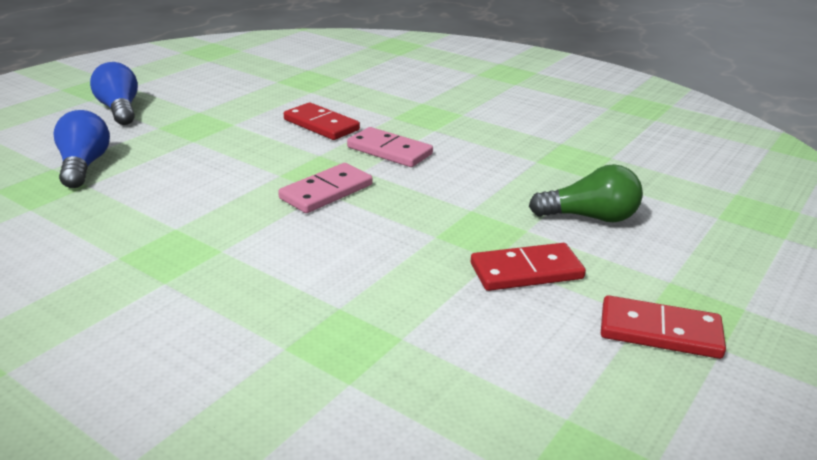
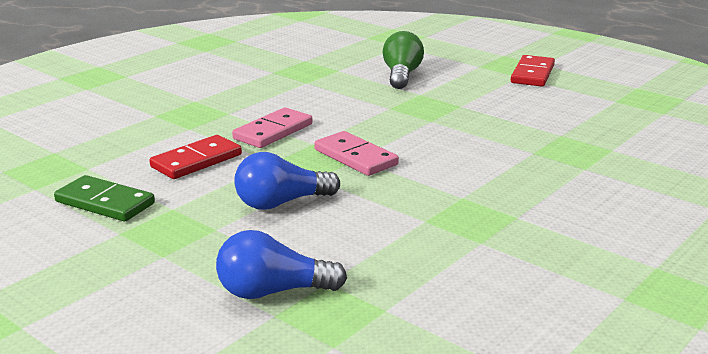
camera: 85 degrees left, 5 degrees down
(120, 110) = (82, 292): blue light bulb -> blue light bulb (281, 203)
(248, 102) = (105, 203): none -> green domino
(526, 271) = (475, 98): red domino -> none

